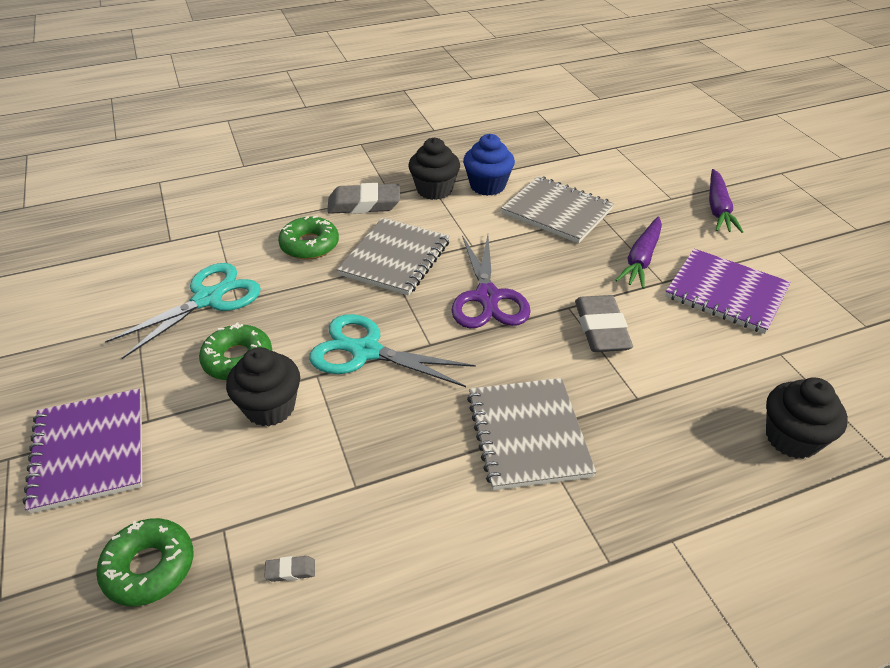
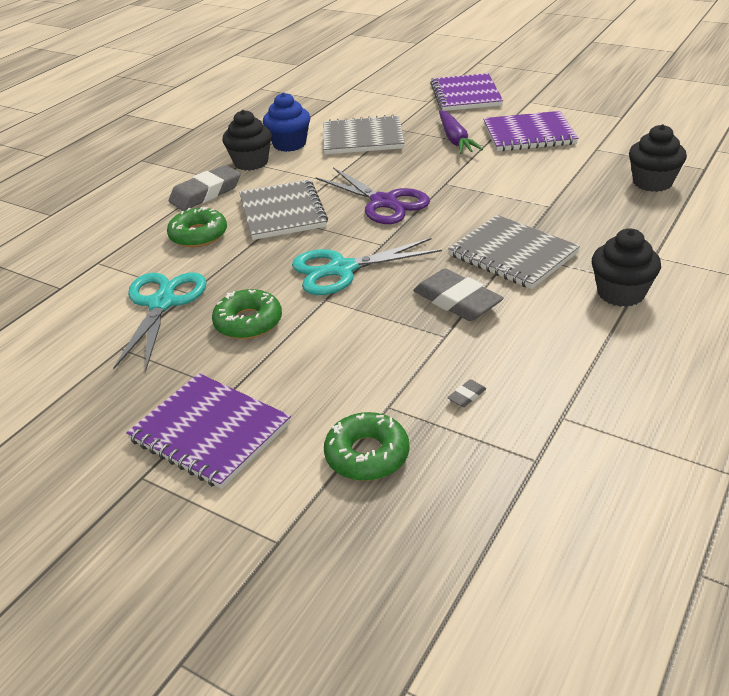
camera: 35 degrees left, 5 degrees down
(270, 407) = (318, 332): black cupcake -> black cupcake (621, 293)
(601, 329) = (481, 184): grey eraser -> grey eraser (457, 301)
(718, 208) = (465, 95): purple carrot -> purple notebook

